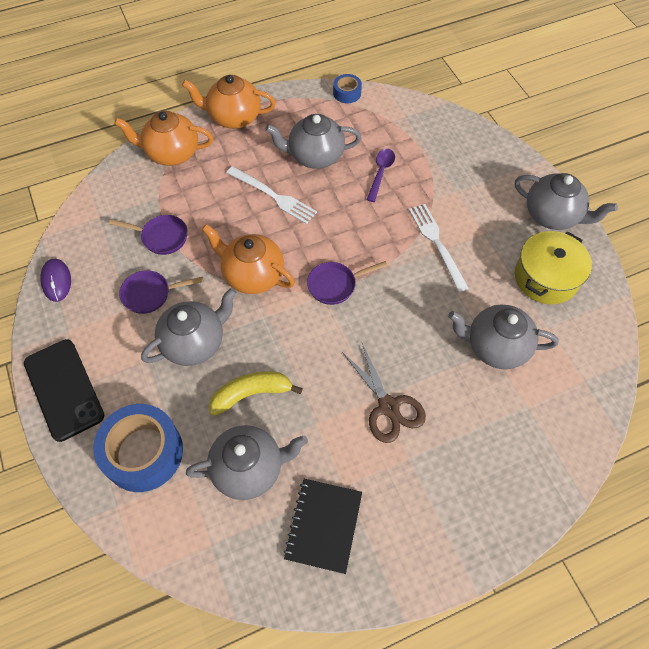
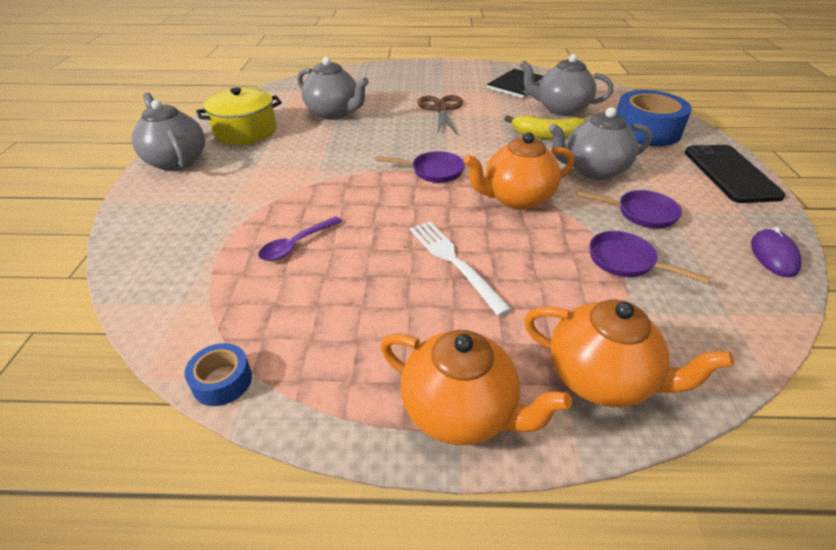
camera: 155 degrees left, 20 degrees down
(252, 275) = (516, 198): orange teapot -> orange teapot turned 105 degrees clockwise
(315, 156) = (363, 292): grey teapot -> none
(437, 244) = (307, 171): white fork -> none

